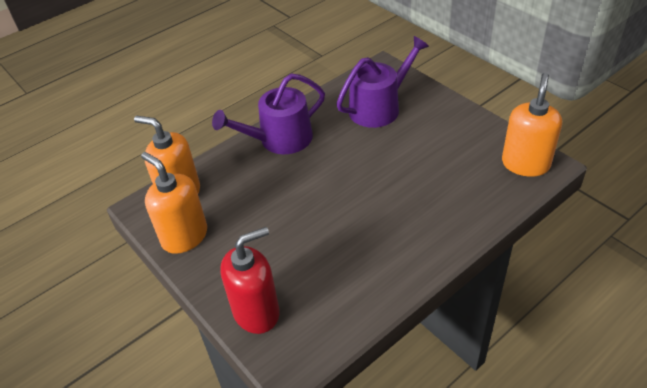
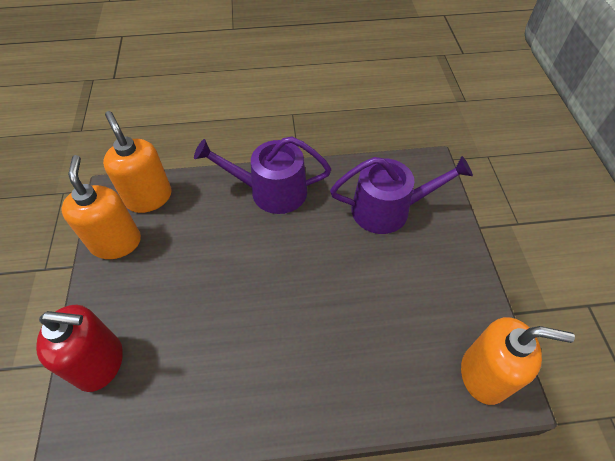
camera: 30 degrees right, 10 degrees up
(525, 164) = (484, 374): orange soap dispenser -> orange soap dispenser turned 45 degrees clockwise

